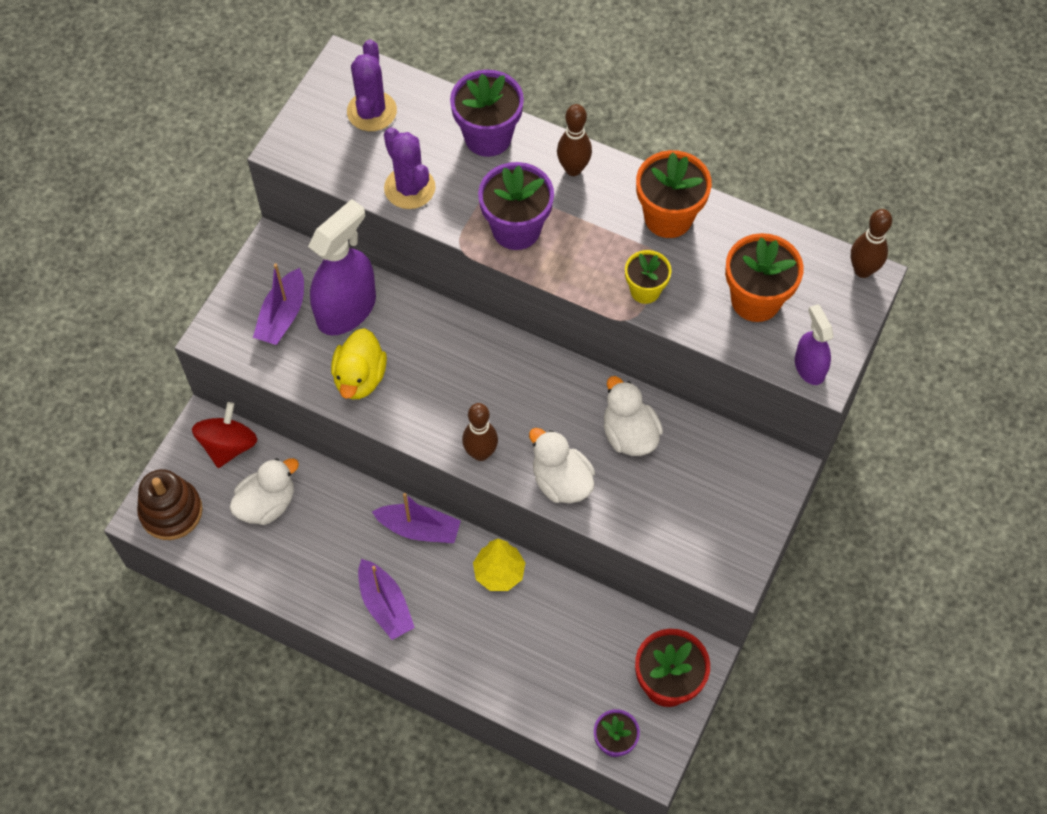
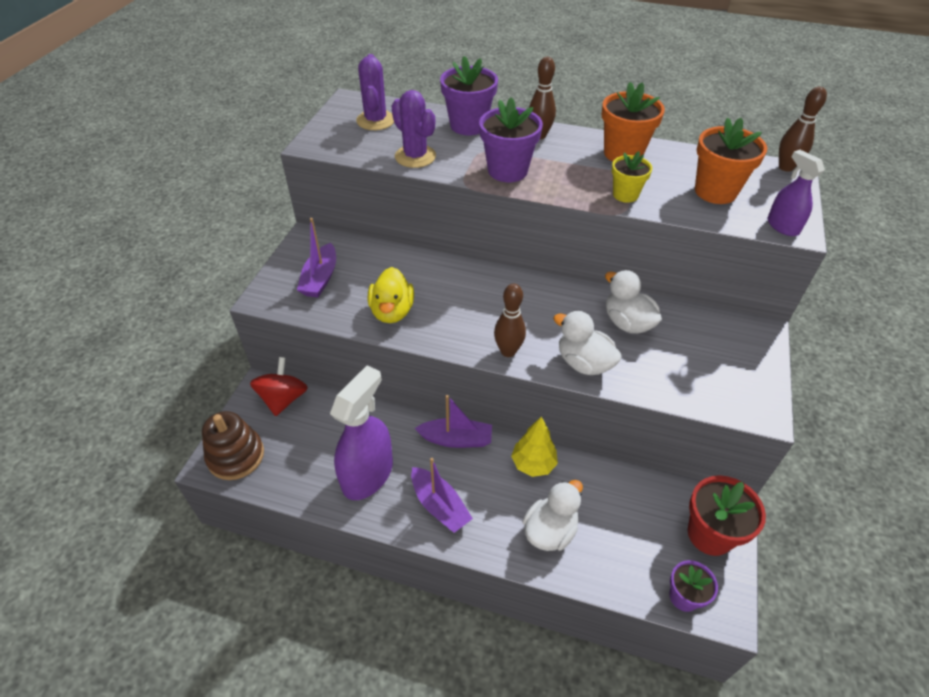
camera: 10 degrees left, 15 degrees down
(267, 504) = (321, 438): white duck -> white duck (550, 530)
(347, 309) = (372, 269): purple spray bottle -> purple spray bottle (368, 474)

